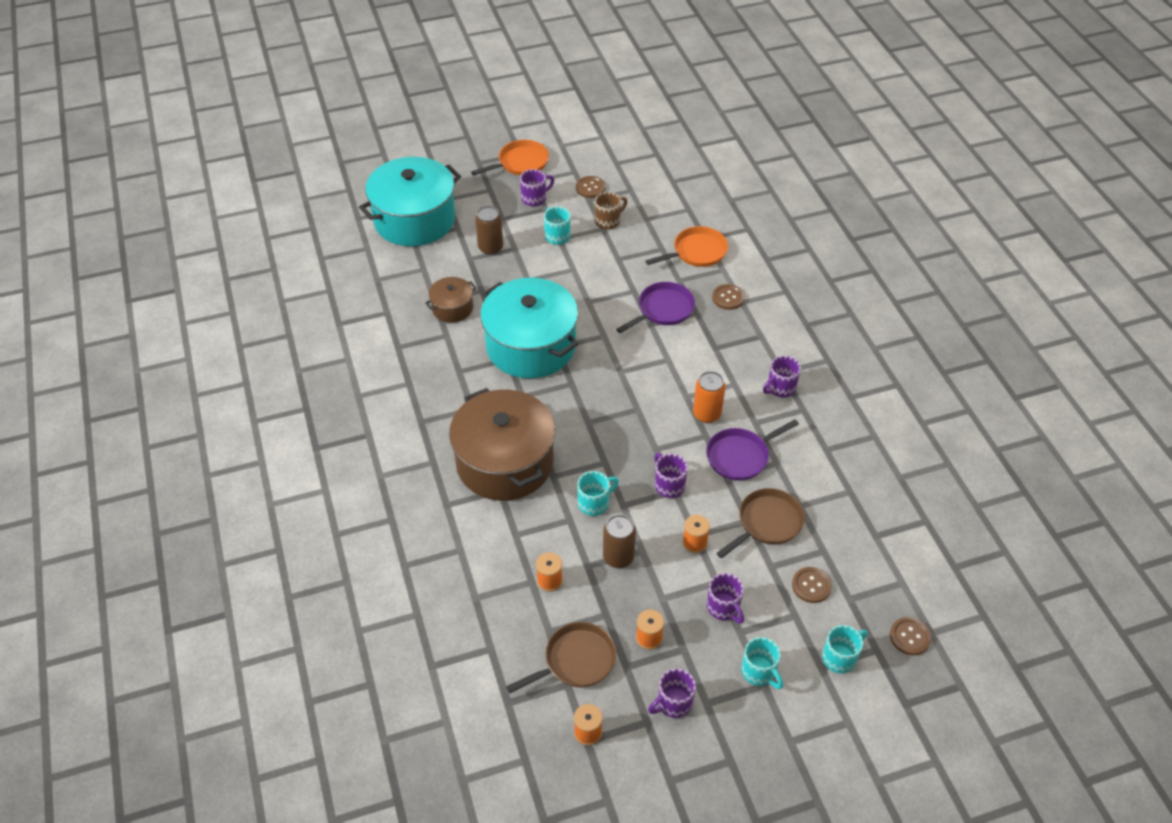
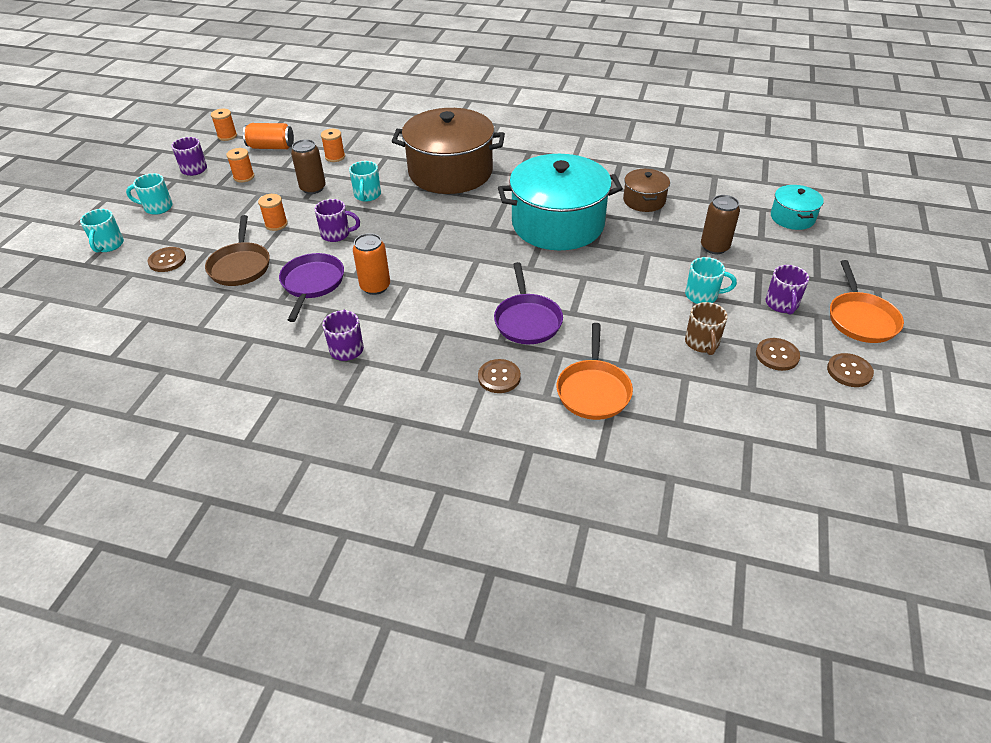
camera: 125 degrees right, 5 degrees down
(414, 219) = (792, 217): turquoise pot -> turquoise pot, size x0.47
(576, 661) = (271, 147): brown pan -> orange can
(724, 608) = (215, 214): purple mug -> none
(910, 637) = (64, 286): brown button -> brown button (849, 371)

